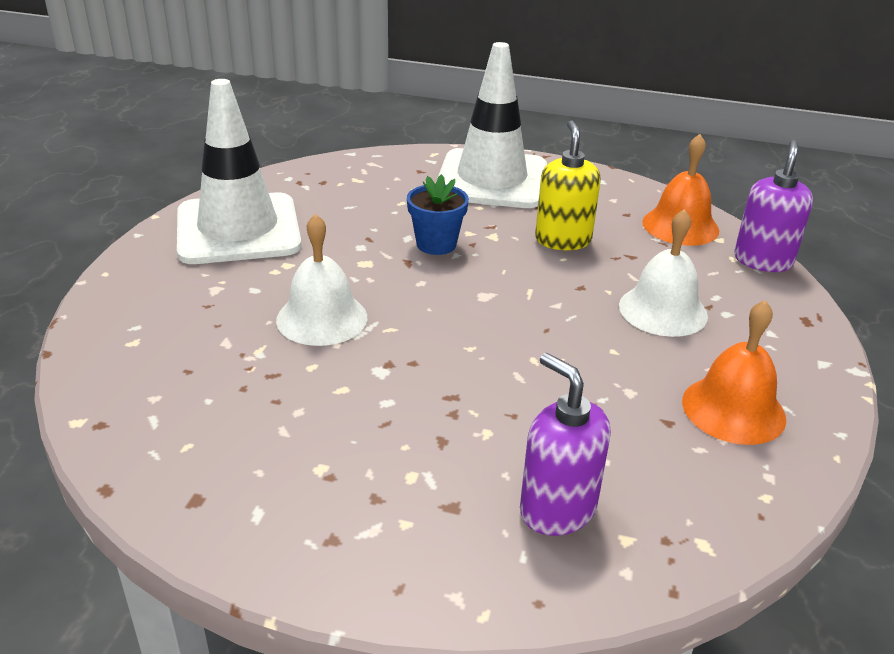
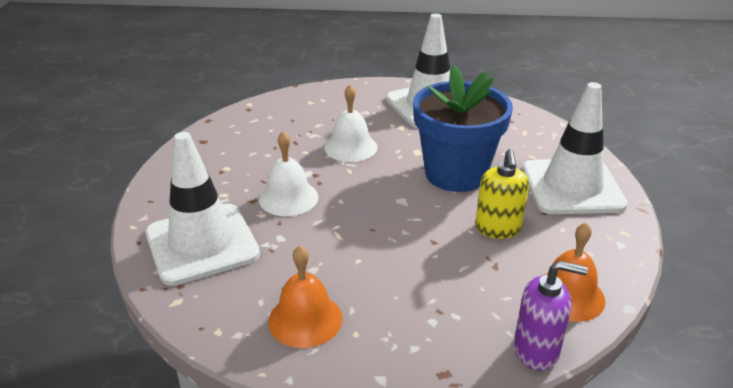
camera: 80 degrees right, 0 degrees up
(436, 244) = (455, 174): blue flower pot -> blue flower pot, size x2.16
(557, 509) = (202, 244): purple soap dispenser -> white traffic cone
(562, 240) = (498, 229): yellow soap dispenser -> yellow soap dispenser turned 105 degrees clockwise
(663, 310) = (420, 284): white bell -> white bell (288, 198)

